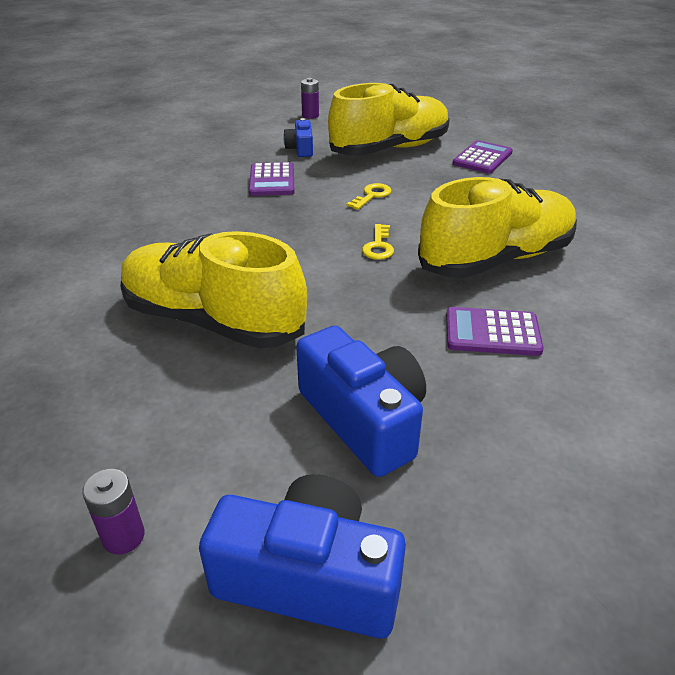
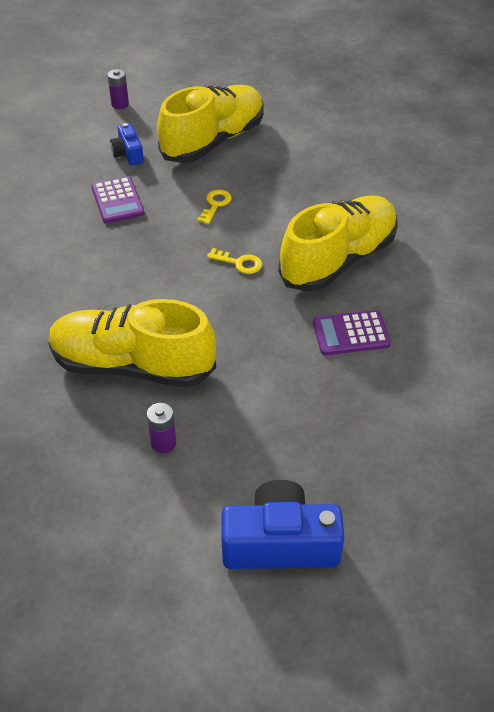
camera: 15 degrees left, 10 degrees up
(123, 536) = (150, 546): purple battery -> purple battery (163, 443)
(364, 419) = (279, 426): blue camera -> none
(378, 246) = (239, 263): yellow key -> yellow key turned 60 degrees counterclockwise
(482, 158) = (301, 140): purple calculator -> none

